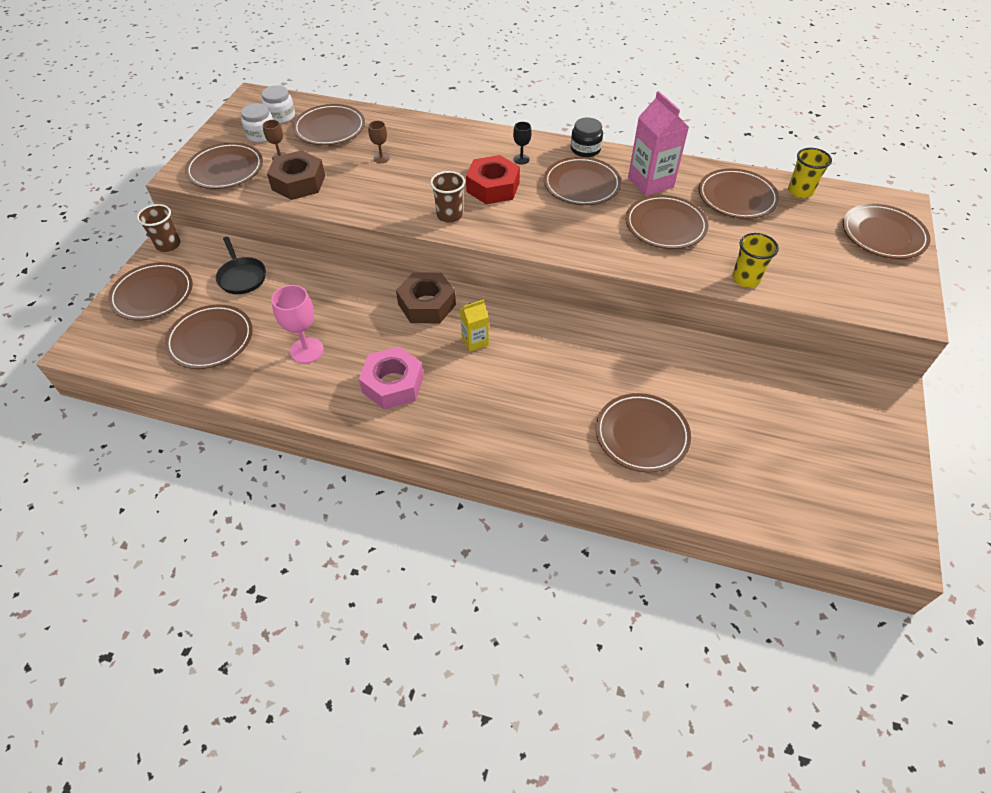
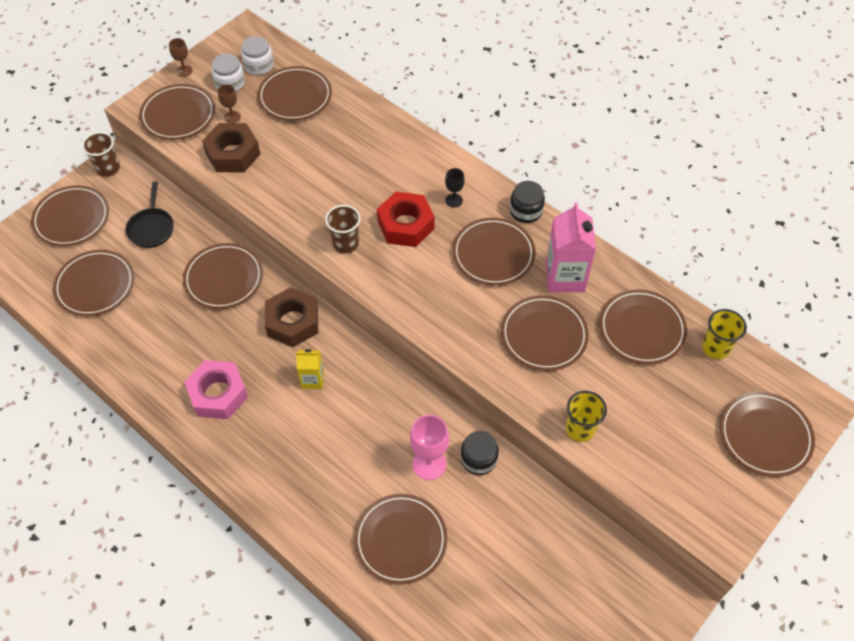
camera: 25 degrees right, 5 degrees up
(307, 350) = (166, 329): pink goblet -> pink goblet (429, 464)
(339, 293) = (224, 278): none -> brown plate
(381, 158) = (322, 151): brown goblet -> brown goblet (184, 71)
(661, 348) = (478, 459): none -> black jar

